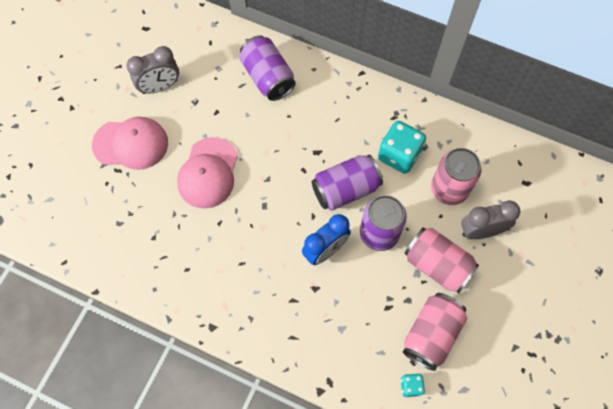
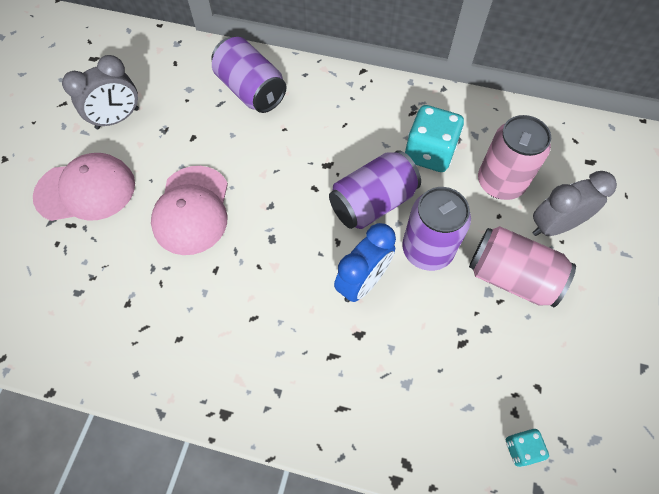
camera: 10 degrees left, 5 degrees down
(431, 334) = (529, 370): pink can -> none

